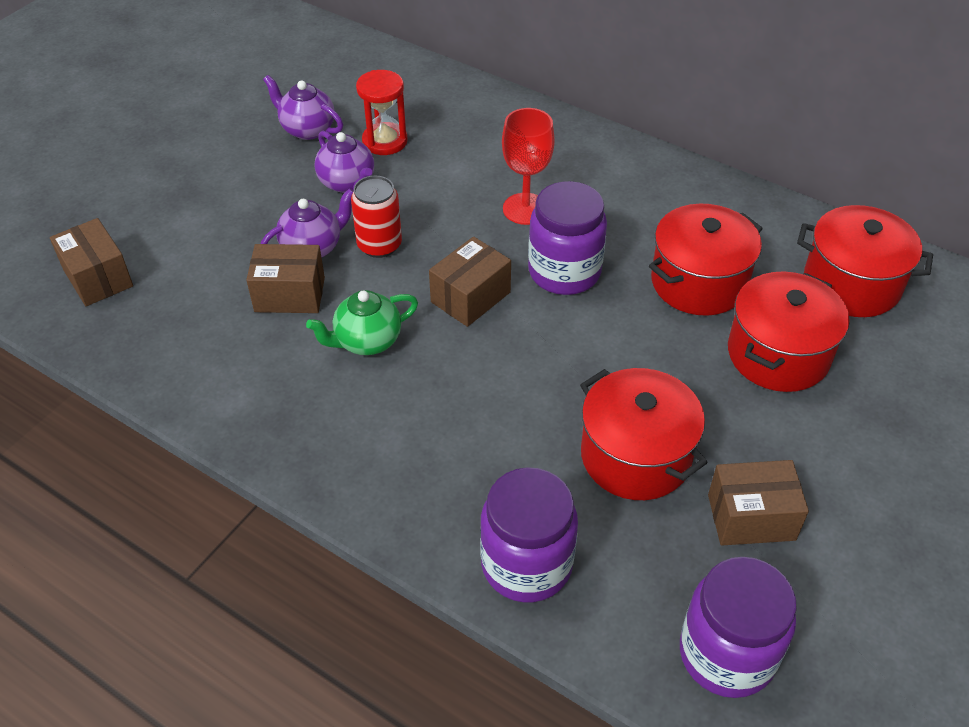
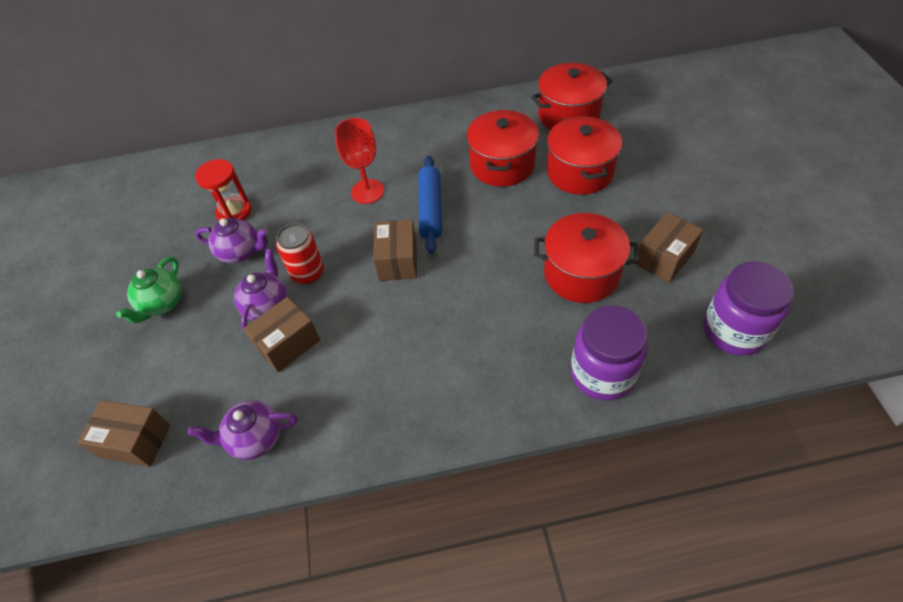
camera: 40 degrees left, 5 degrees up
(307, 129) = (171, 239): purple teapot -> purple teapot (255, 439)
(367, 341) = (370, 332): green teapot -> green teapot (162, 304)
(564, 272) = (430, 209): purple jar -> blue rolling pin

